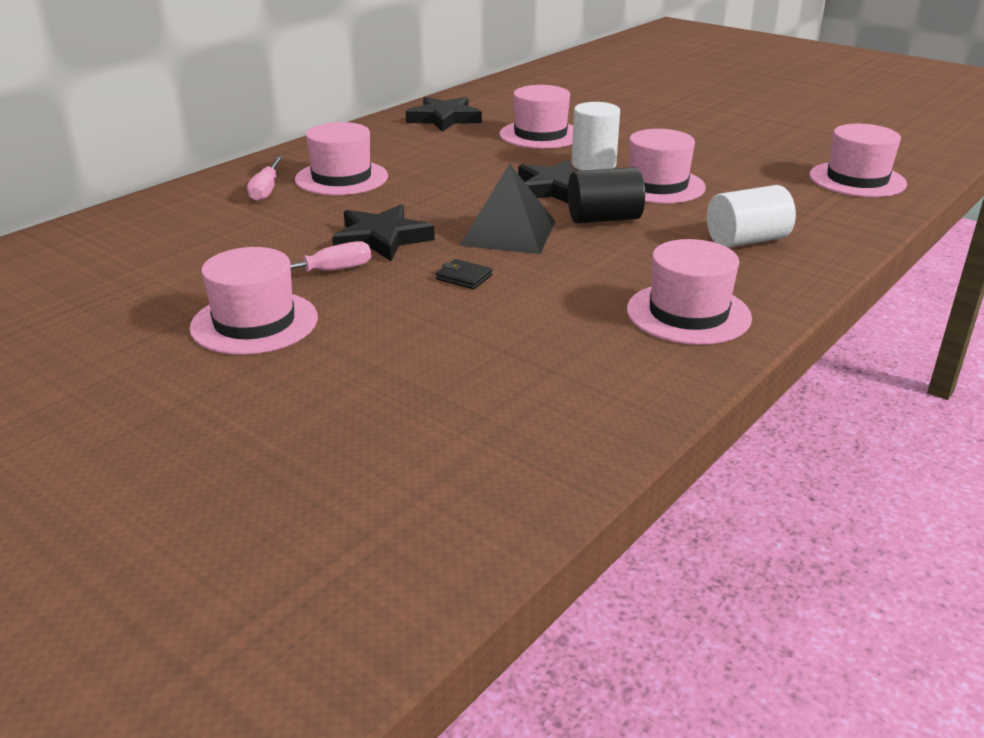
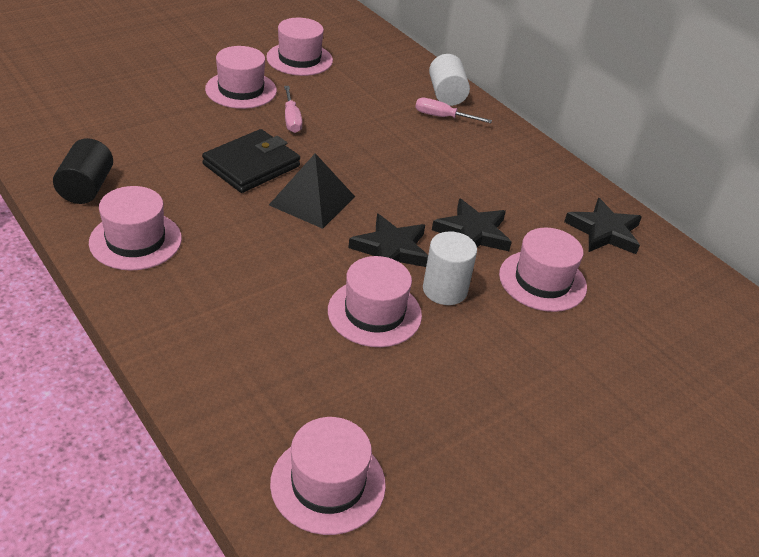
camera: 100 degrees right, 10 degrees up
(341, 178) = (456, 150): pink hat -> pink hat (299, 59)
(381, 239) = (331, 146): black star -> black star (472, 233)
(464, 277) = (251, 165): black wallet -> black wallet, size x2.43
(604, 219) = (314, 254): black cylinder -> black cylinder (86, 188)
(746, 241) = (227, 320): white cylinder -> white cylinder (446, 94)

